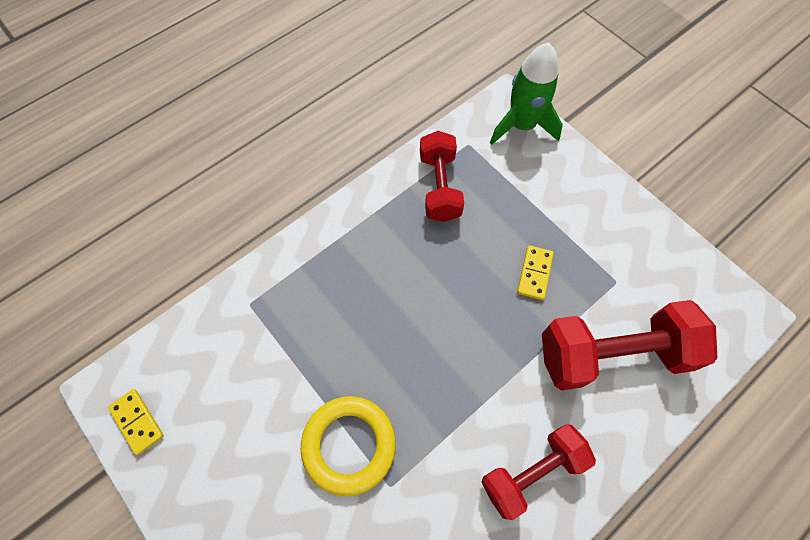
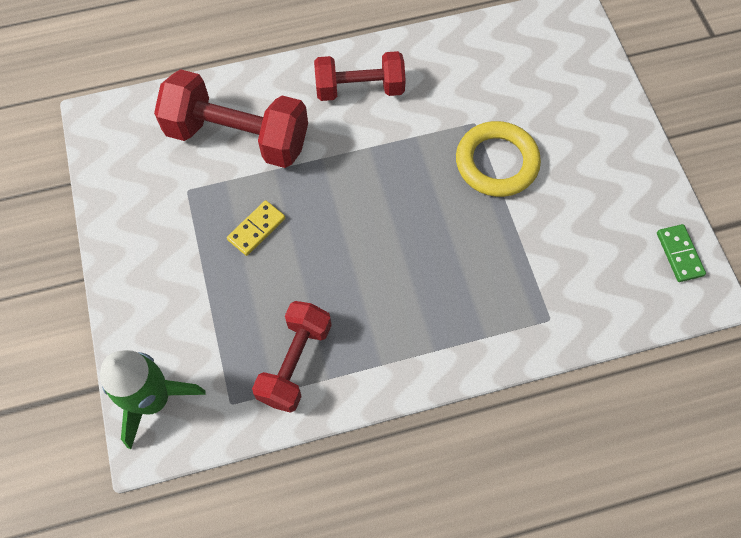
camera: 155 degrees left, 0 degrees up
(137, 422) = (679, 254): yellow domino -> green domino

